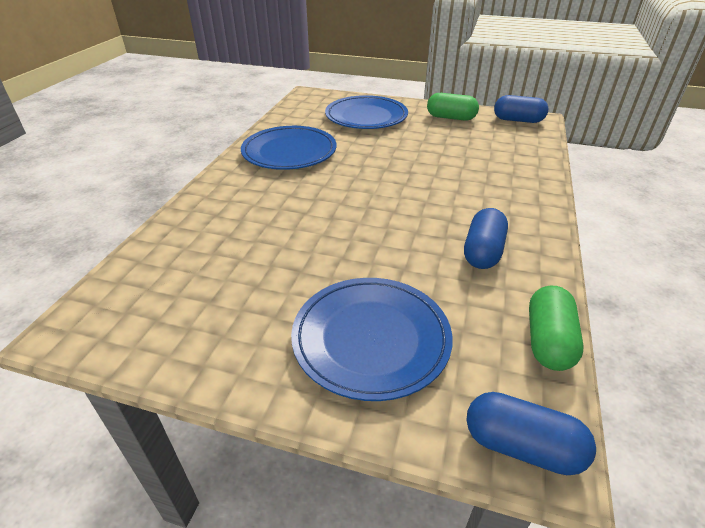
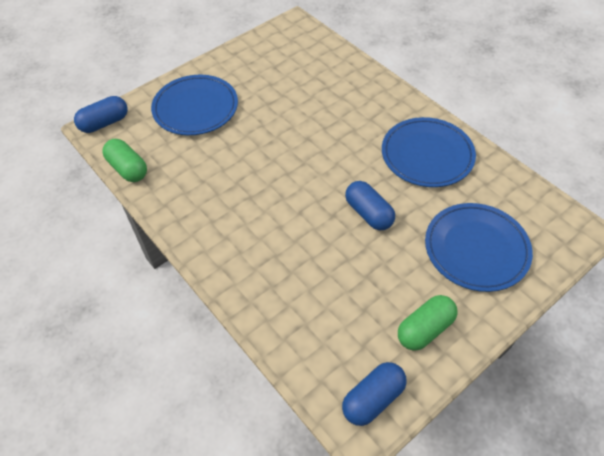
camera: 125 degrees right, 15 degrees up
(483, 251) = (206, 191): blue capsule -> blue capsule (368, 213)

